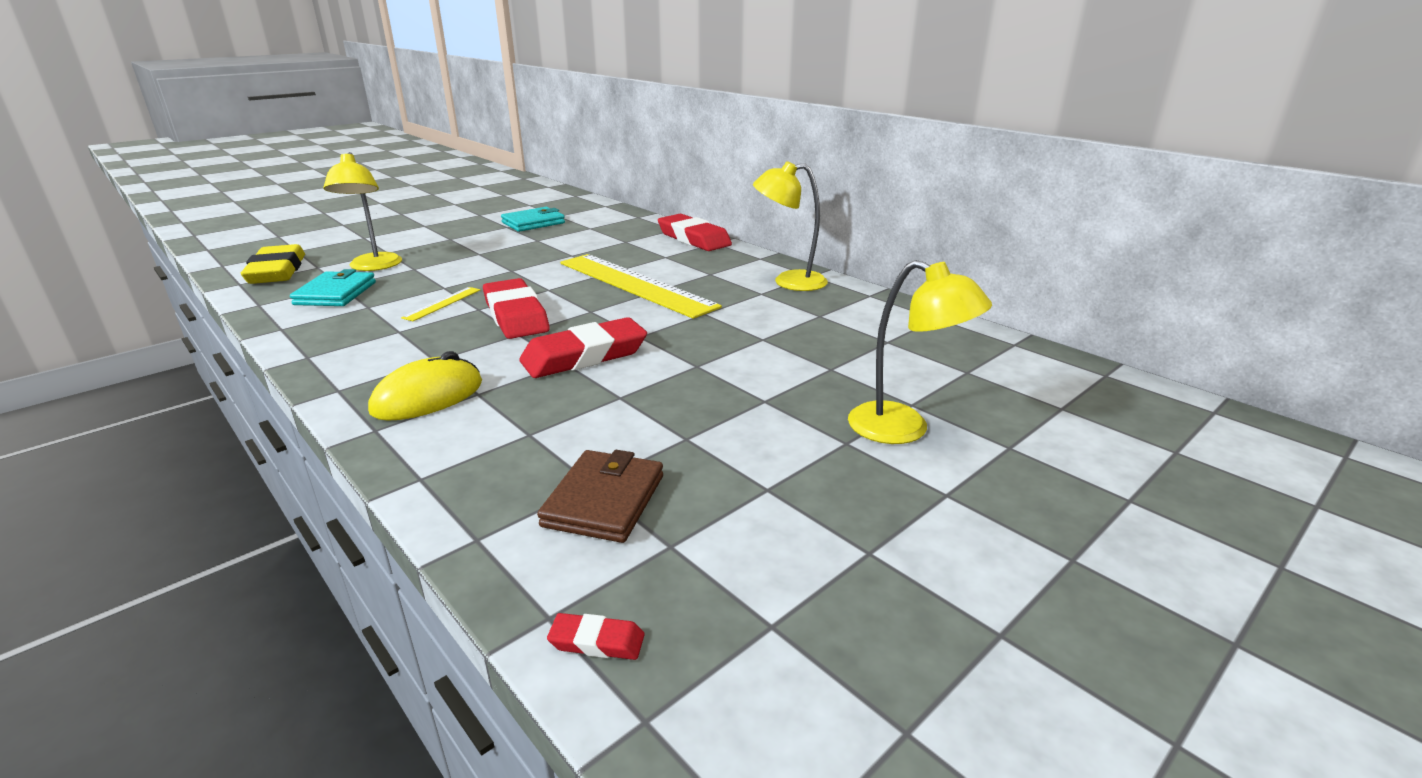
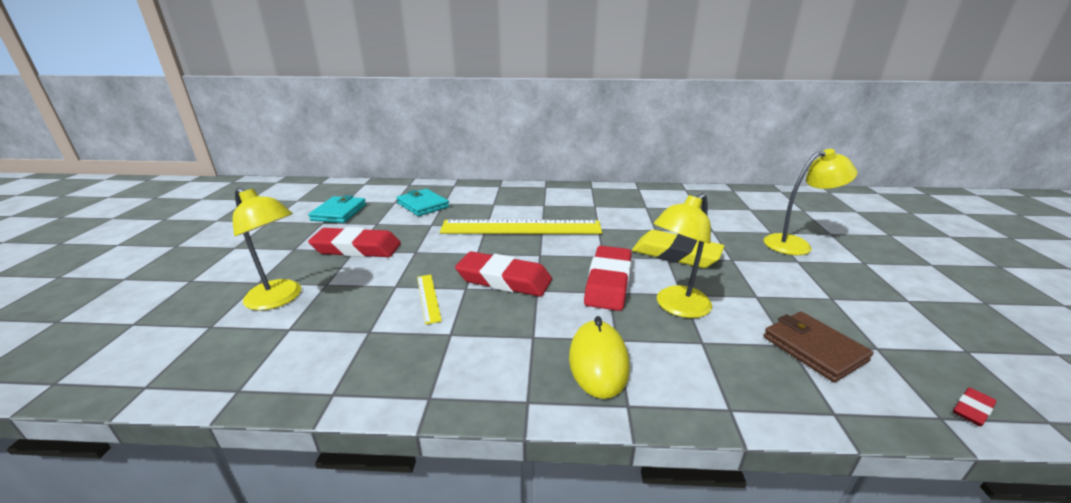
camera: 45 degrees left, 0 degrees up
(277, 271) = (166, 352): yellow eraser -> yellow eraser (675, 254)
(335, 293) = (304, 337): turquoise wallet -> turquoise wallet (423, 205)
(694, 239) = (482, 187): red eraser -> red eraser (357, 248)
(789, 281) = (591, 195): yellow lamp -> yellow lamp (676, 307)

